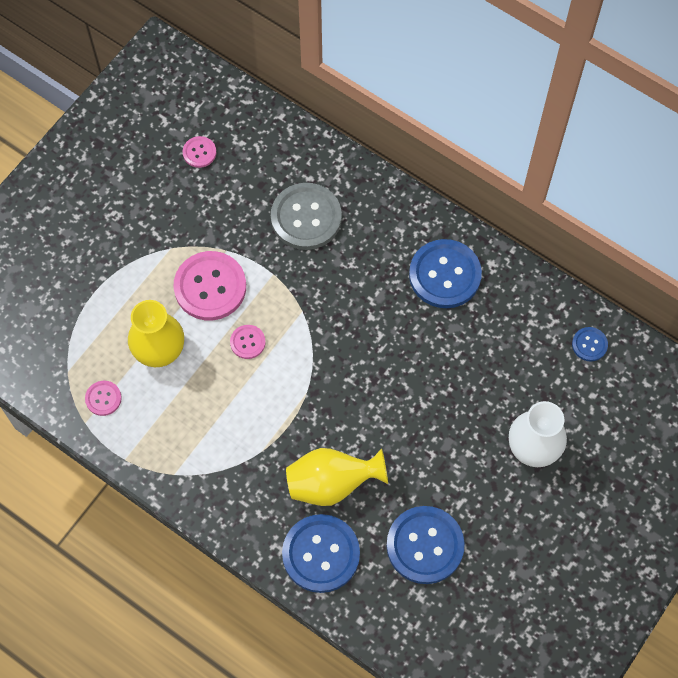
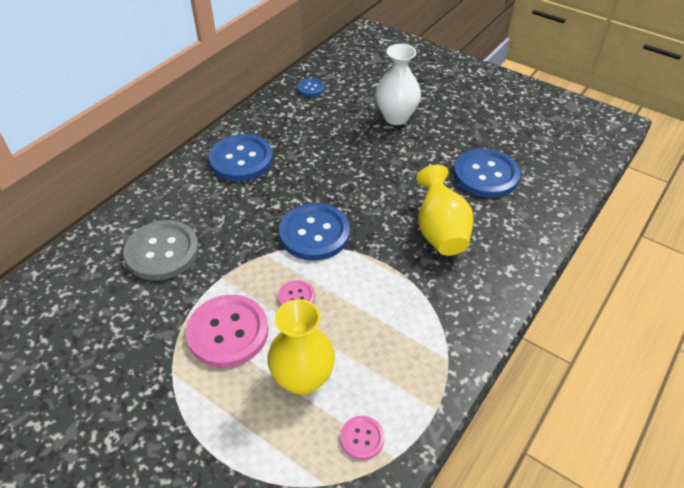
camera: 90 degrees left, 20 degrees down
(199, 152) = (52, 347): pink button -> none
(321, 554) = (508, 239): blue button -> blue button (314, 233)

